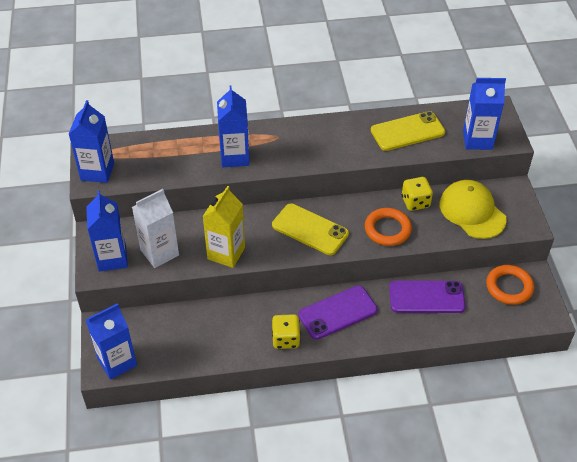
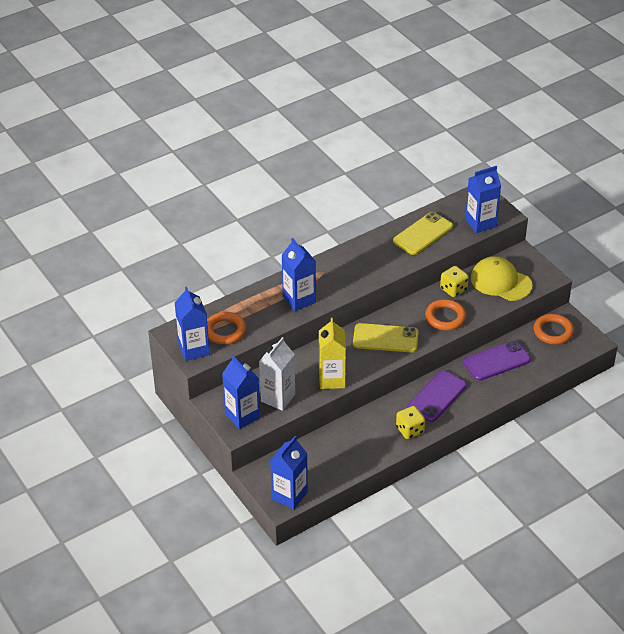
camera: 25 degrees left, 5 degrees down
(140, 163) = (225, 331): none -> orange ring

